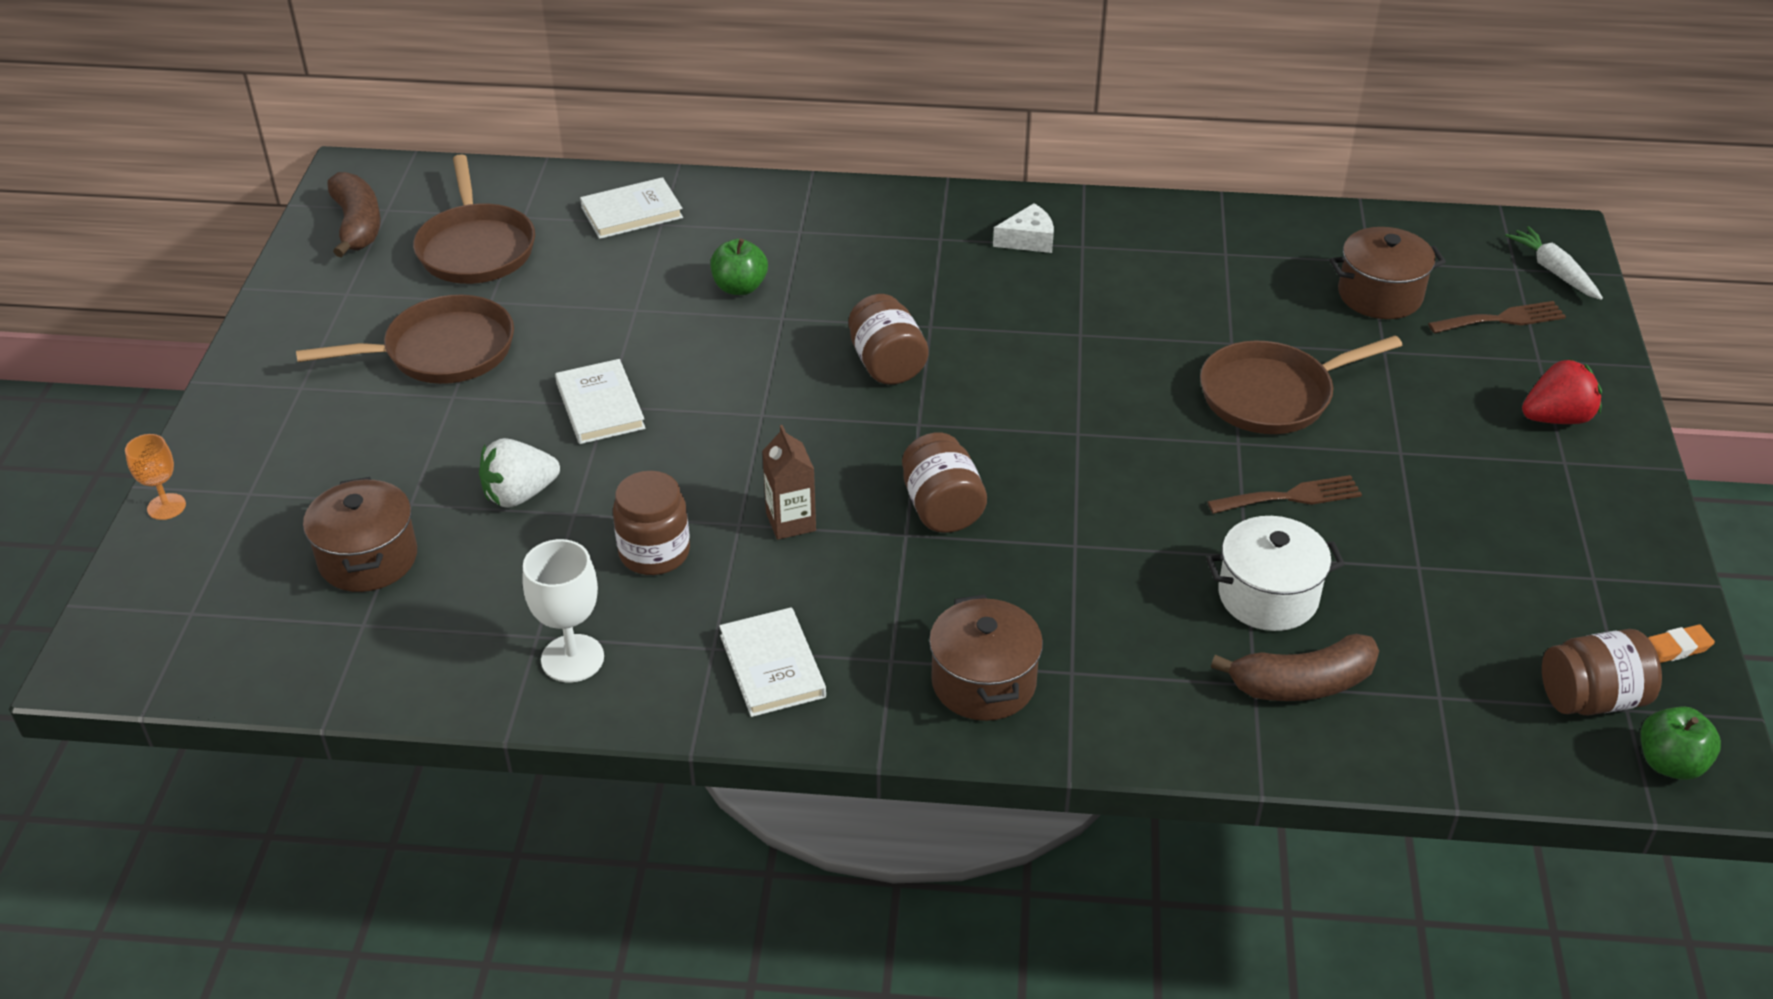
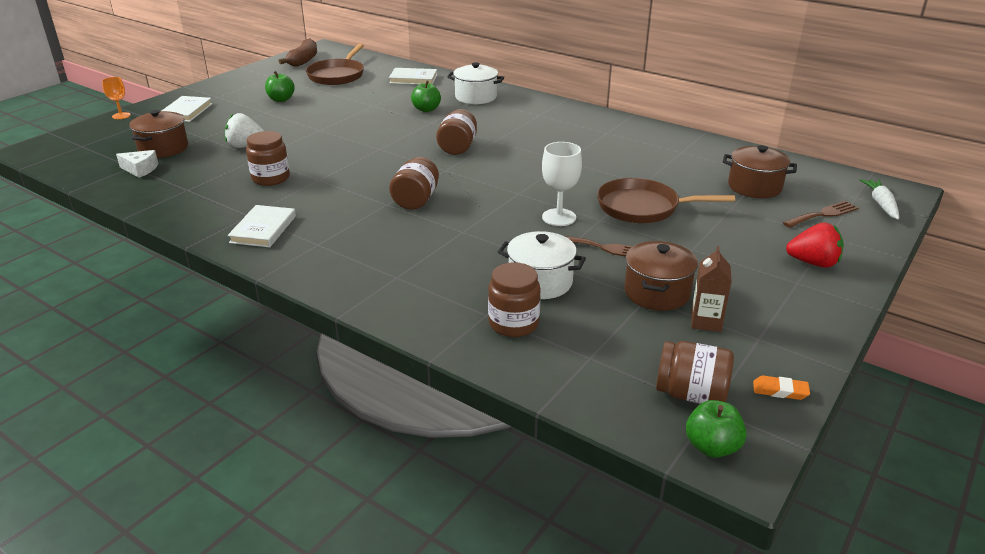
camera: 30 degrees right, 10 degrees down
(442, 351) = (281, 99): brown pan -> green apple
(572, 658) = (189, 200): white goblet -> white goblet (559, 217)
(600, 406) = (317, 129): white book -> white book (186, 111)
(791, 522) = (341, 185): brown carton -> brown carton (706, 321)
(792, 226) = (476, 97): none -> white pot
(983, 682) = (348, 266): brown pot -> brown pot (657, 293)
(1028, 240) = (582, 125): white cheese -> white cheese (140, 169)
(1302, 684) = (513, 323): brown banana -> brown jar
(1502, 319) = (823, 214): brown fork -> brown fork turned 45 degrees counterclockwise

